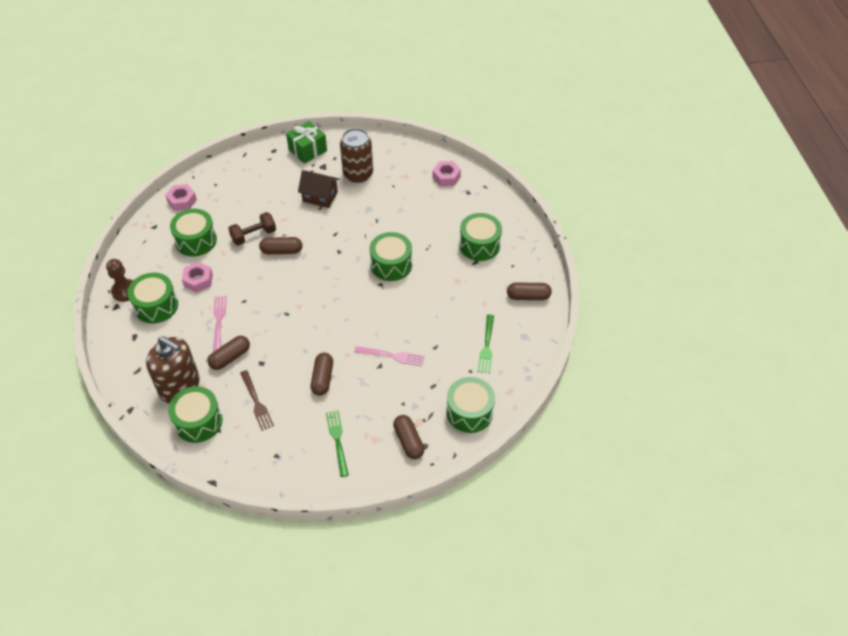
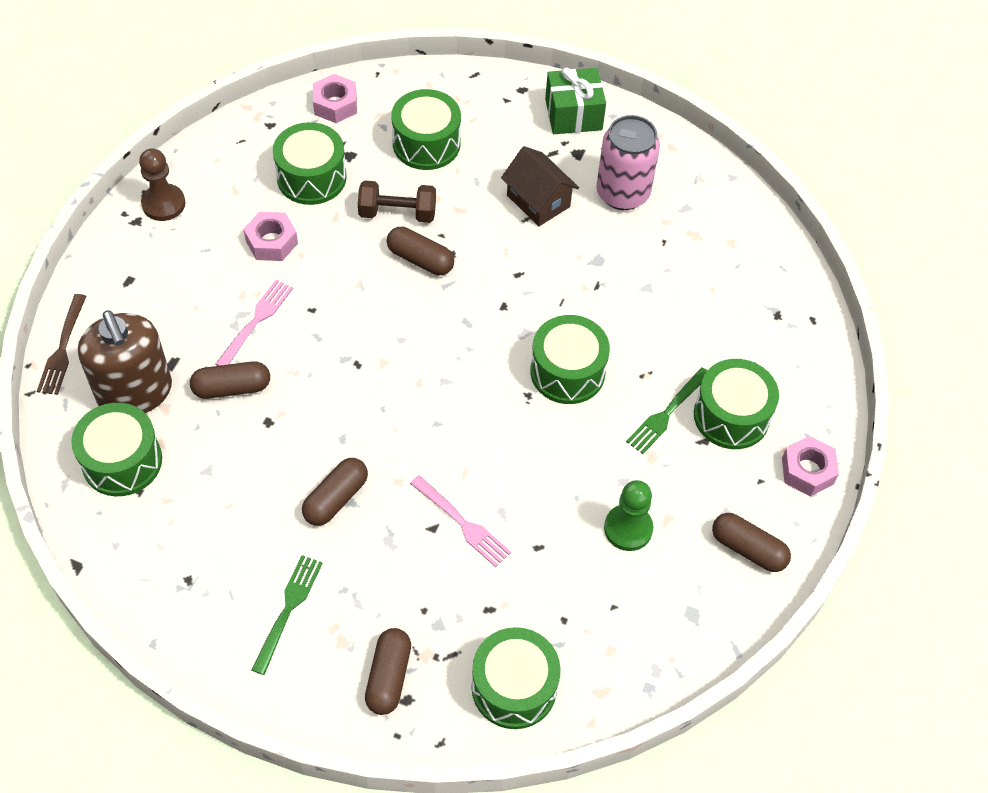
camera: 30 degrees right, 5 degrees up
(156, 306) = (189, 250): green drum -> green drum (426, 143)
(256, 402) = (219, 479): brown fork -> brown fork (63, 348)
(358, 174) = (622, 193): brown can -> pink can
(446, 177) = (759, 271): pink nut -> pink nut (807, 471)
(469, 317) = (628, 528): none -> green pawn
(486, 346) = (619, 594): green fork -> green fork (667, 413)

